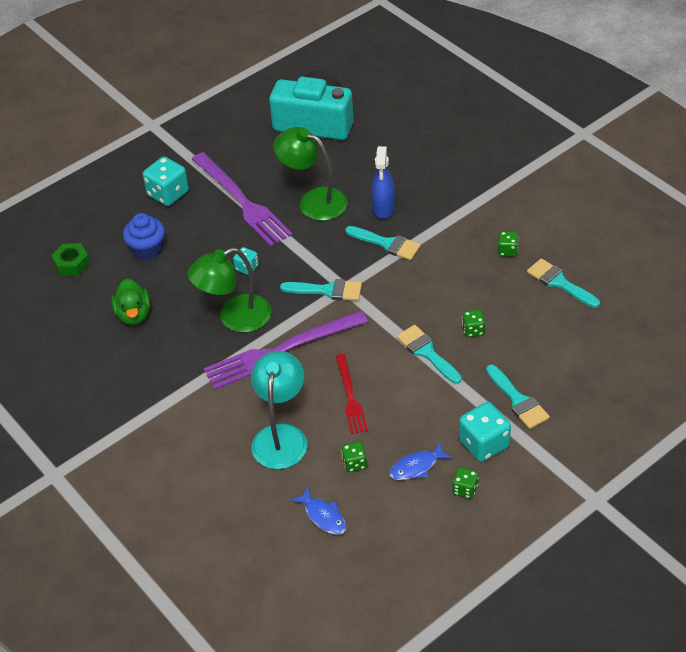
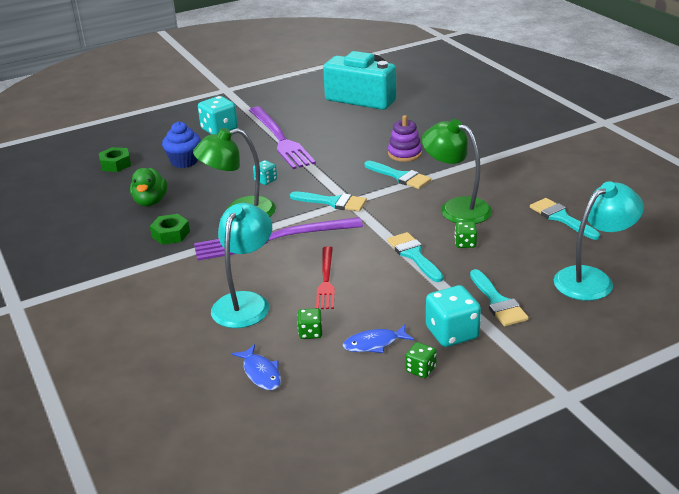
camera: 10 degrees right, 15 degrees down
(173, 358) = (170, 234): none -> green nut
(314, 201) = (343, 144): green lamp -> green lamp (456, 208)
(383, 208) = (404, 154): blue spray bottle -> purple stacking toy
(507, 251) = (514, 191): green dice -> none
(599, 359) = (592, 279): none -> turquoise lamp

